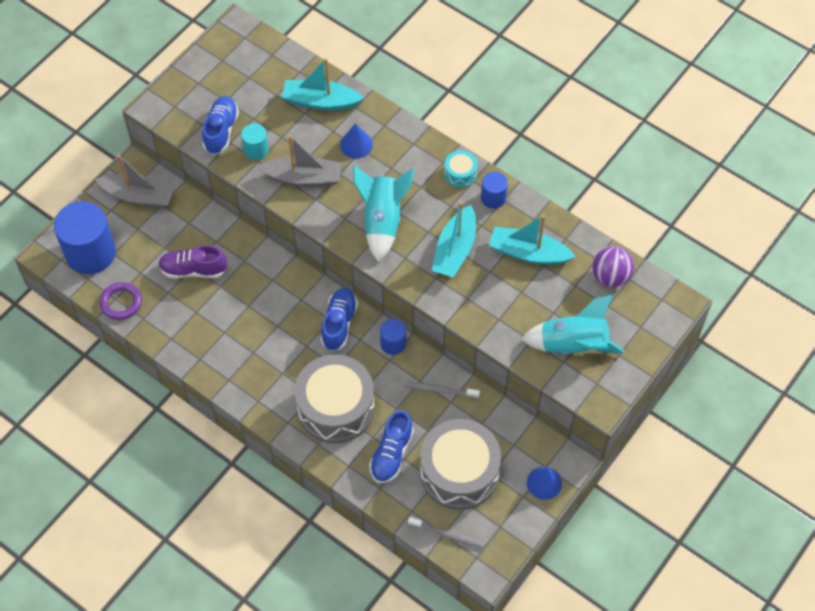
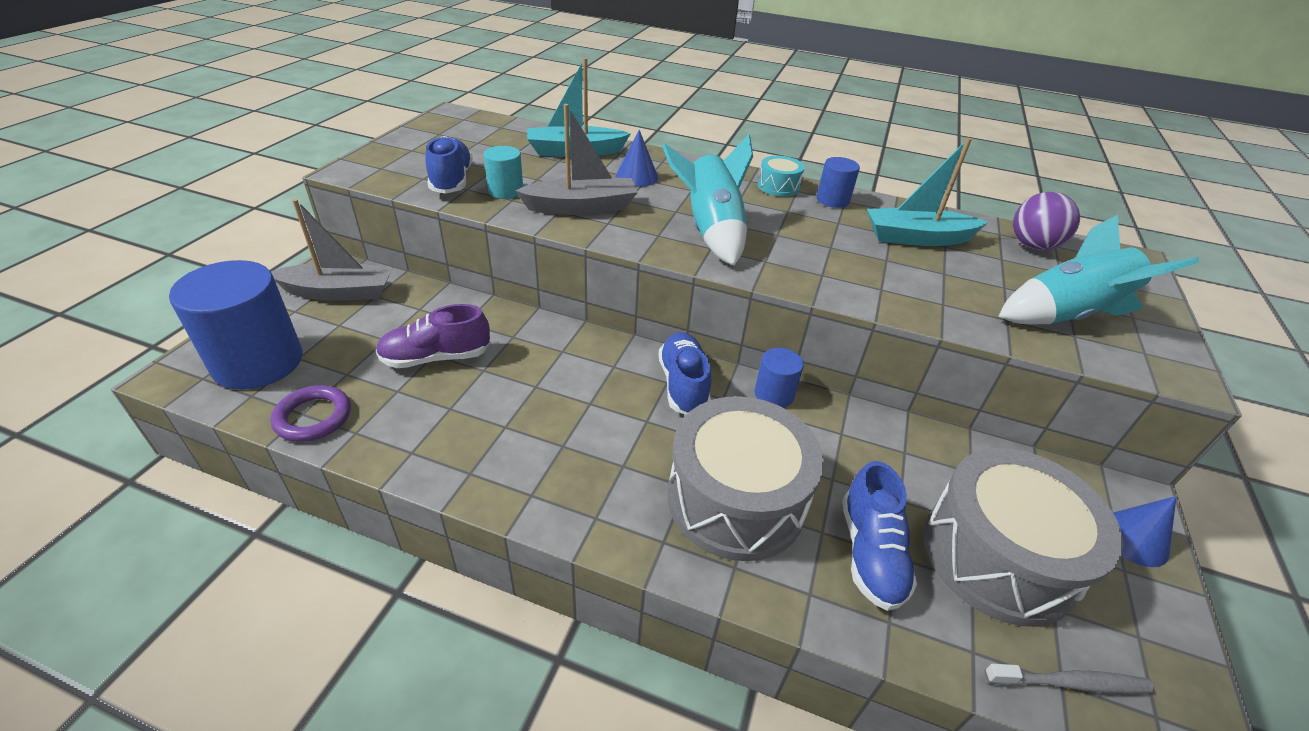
camera: 20 degrees left, 20 degrees down
(440, 390) = (879, 440): grey toothbrush -> none
(455, 250) = (825, 246): turquoise boat -> none

